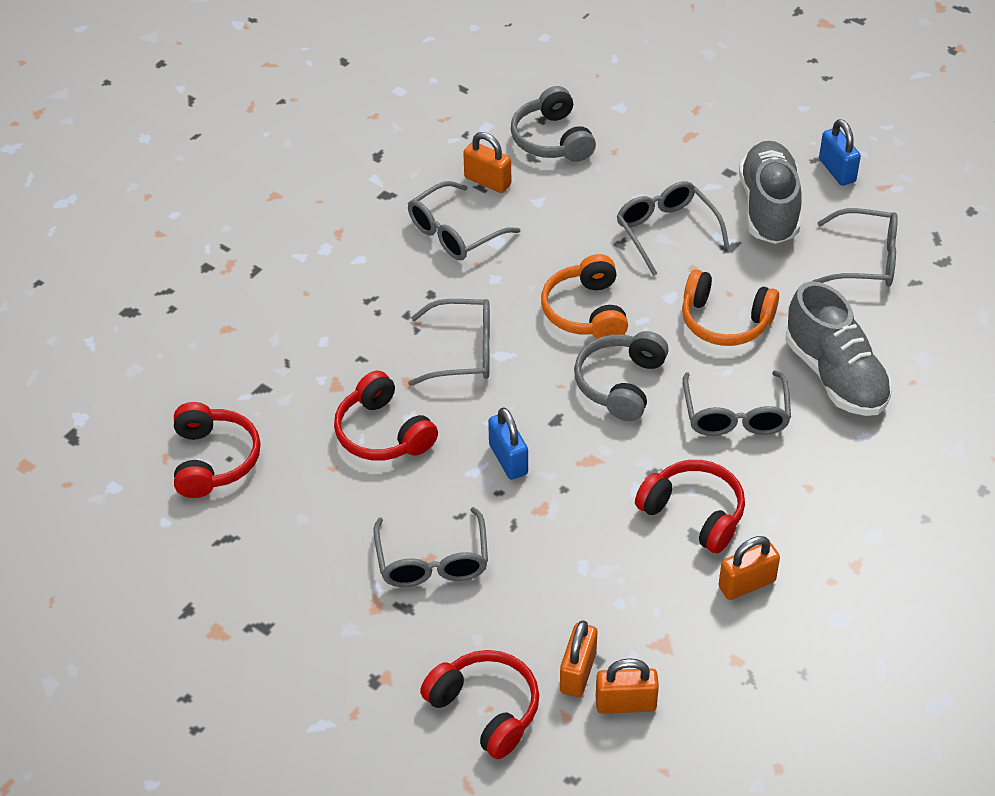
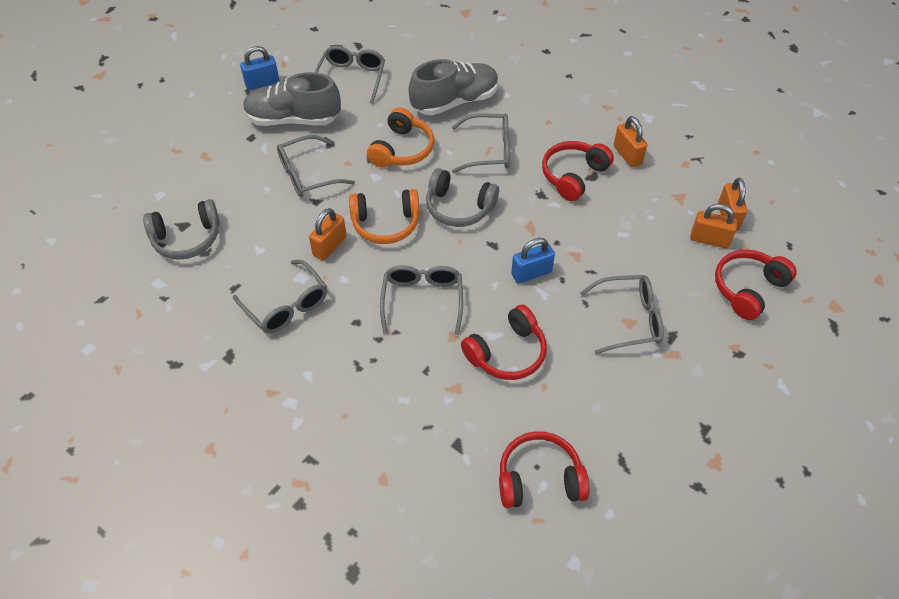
camera: 90 degrees left, 5 degrees up
(487, 181) = (228, 282): orange padlock -> orange padlock (330, 246)

